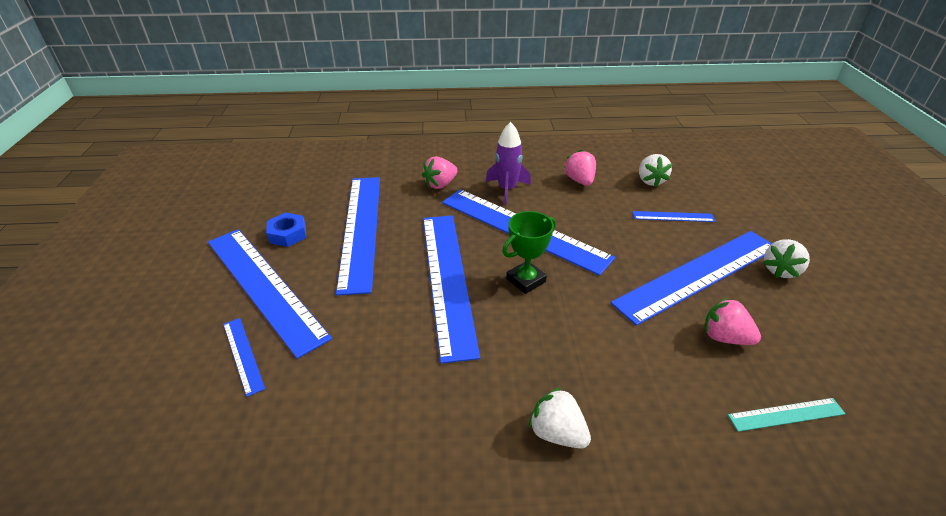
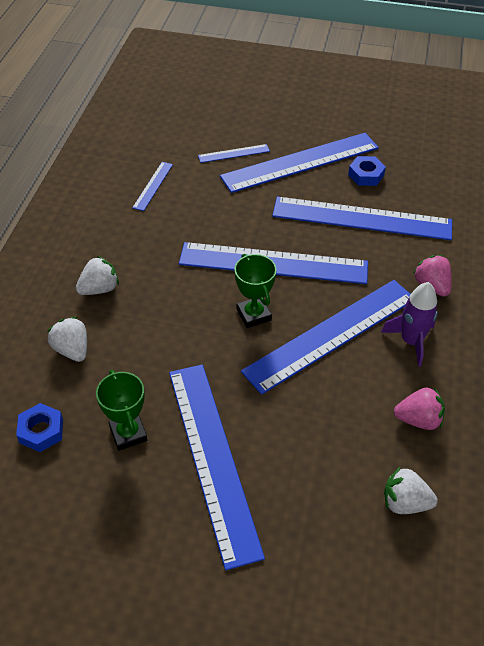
camera: 105 degrees right, 10 degrees up
(673, 216) = (318, 487): blue ruler -> blue ruler (153, 186)
(724, 337) = (128, 433): pink strawberry -> green trophy
(780, 270) = (190, 546): white strawberry -> white strawberry (72, 350)
(786, 414) = (41, 431): turquoise ruler -> blue nut

